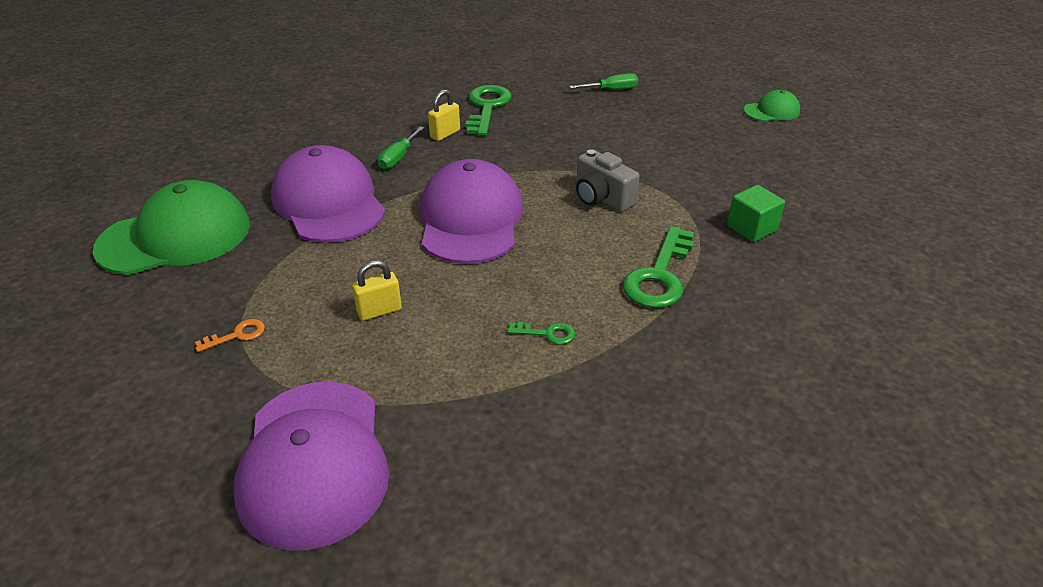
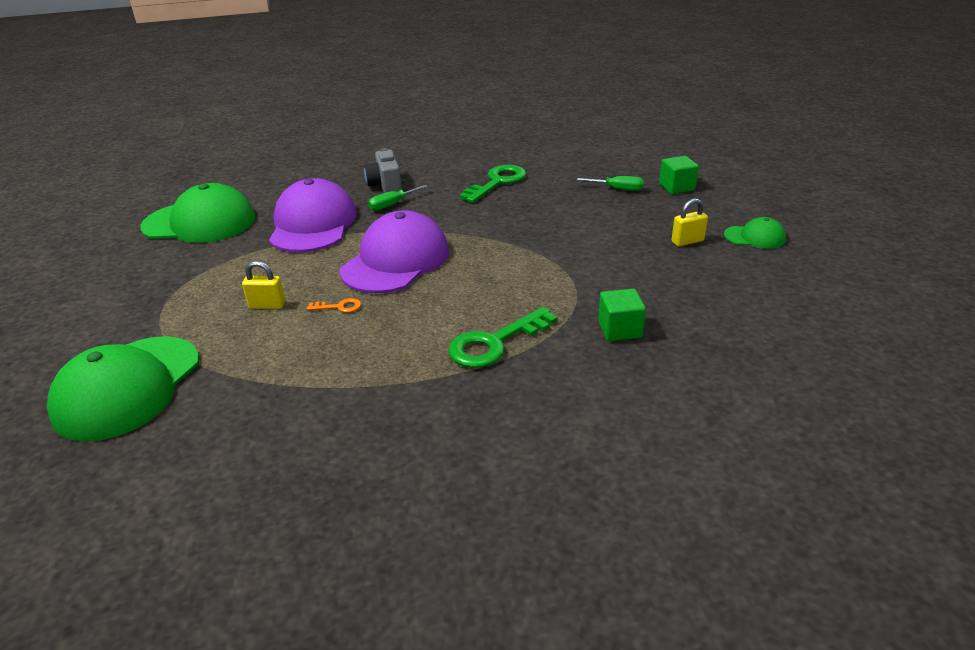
camera: 30 degrees right, 5 degrees down
(237, 335) = (169, 294): orange key -> orange key (339, 307)
(314, 462) = (128, 387): purple cap -> green cap
(445, 134) = (444, 195): yellow padlock -> yellow padlock (687, 241)
(547, 333) = (361, 358): green key -> none
(601, 198) = (514, 271): grey camera -> grey camera (385, 185)
(661, 77) = (677, 187): none -> green cube

